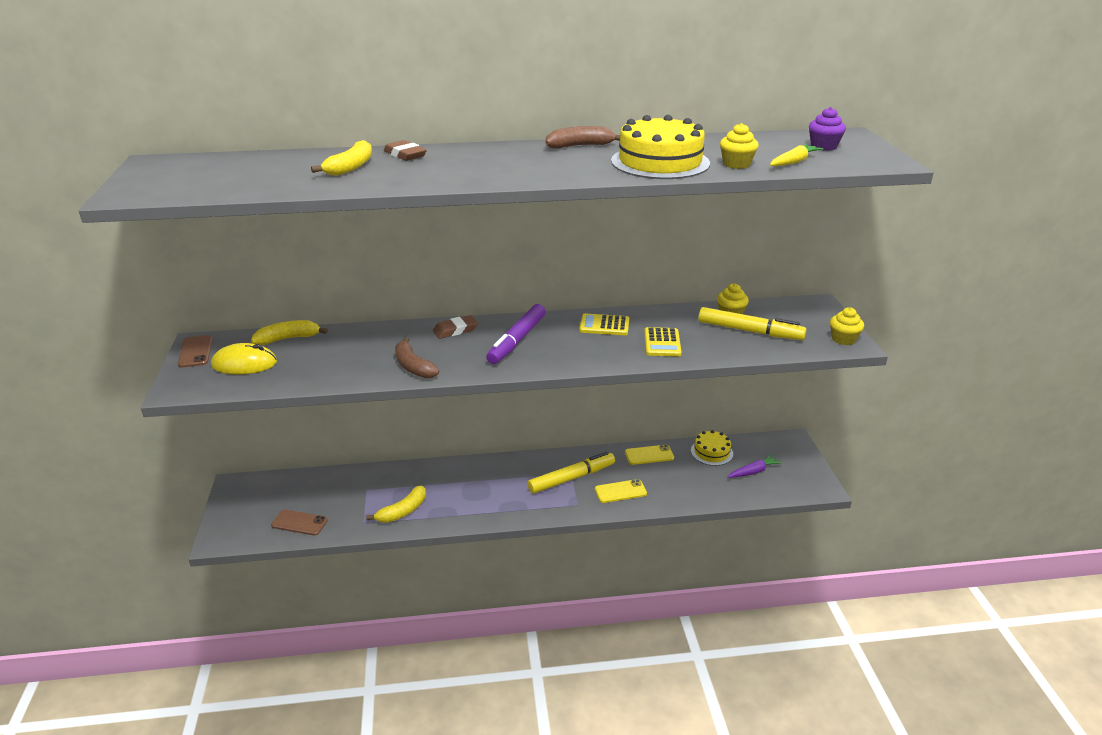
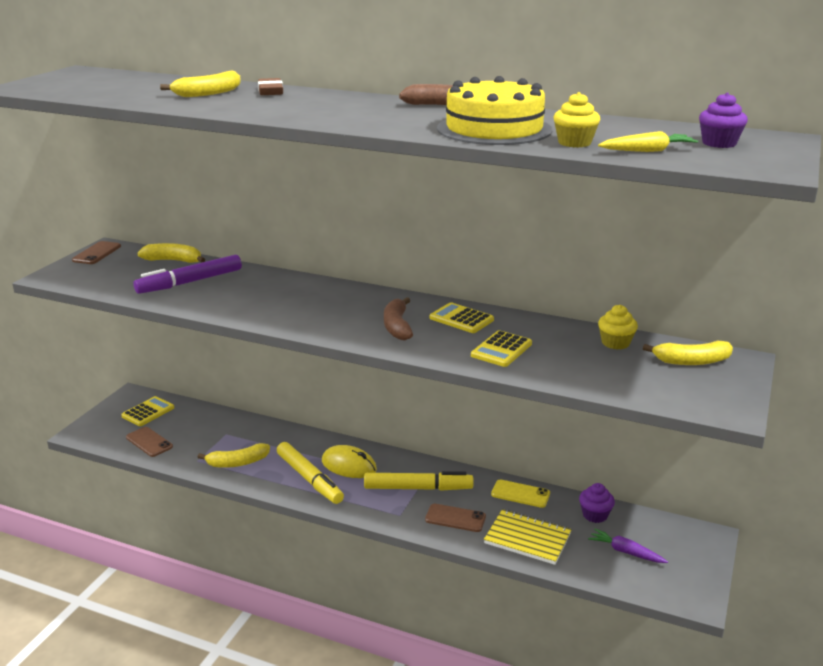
camera: 30 degrees right, 5 degrees down
(244, 364) = (118, 271): yellow mouse -> yellow mouse (349, 465)
(269, 495) = (148, 412): none -> yellow calculator
(413, 366) = (241, 307): brown banana -> brown banana (397, 327)
(455, 330) = (316, 288): brown eraser -> none
(517, 340) = (359, 310): purple marker -> purple marker (190, 282)
(620, 491) = (455, 518): yellow phone -> brown phone
(683, 487) = (527, 539): none -> yellow notebook
(711, 452) = (595, 515): yellow cake -> purple cupcake
(750, 331) = (616, 364): yellow marker -> yellow marker (309, 479)
(753, 471) = (626, 552): purple carrot -> purple carrot turned 150 degrees counterclockwise
(791, 314) = (692, 361): none -> yellow banana
(843, 339) = (726, 403): yellow cupcake -> none

